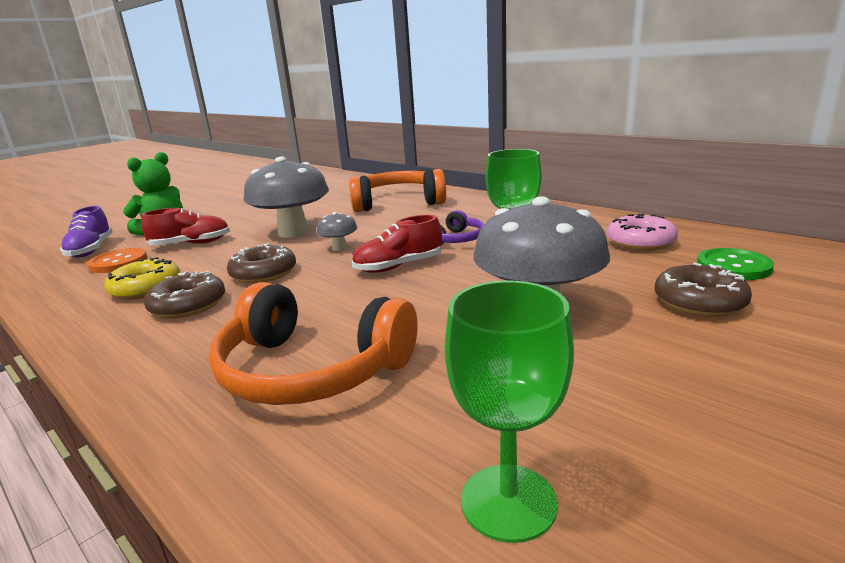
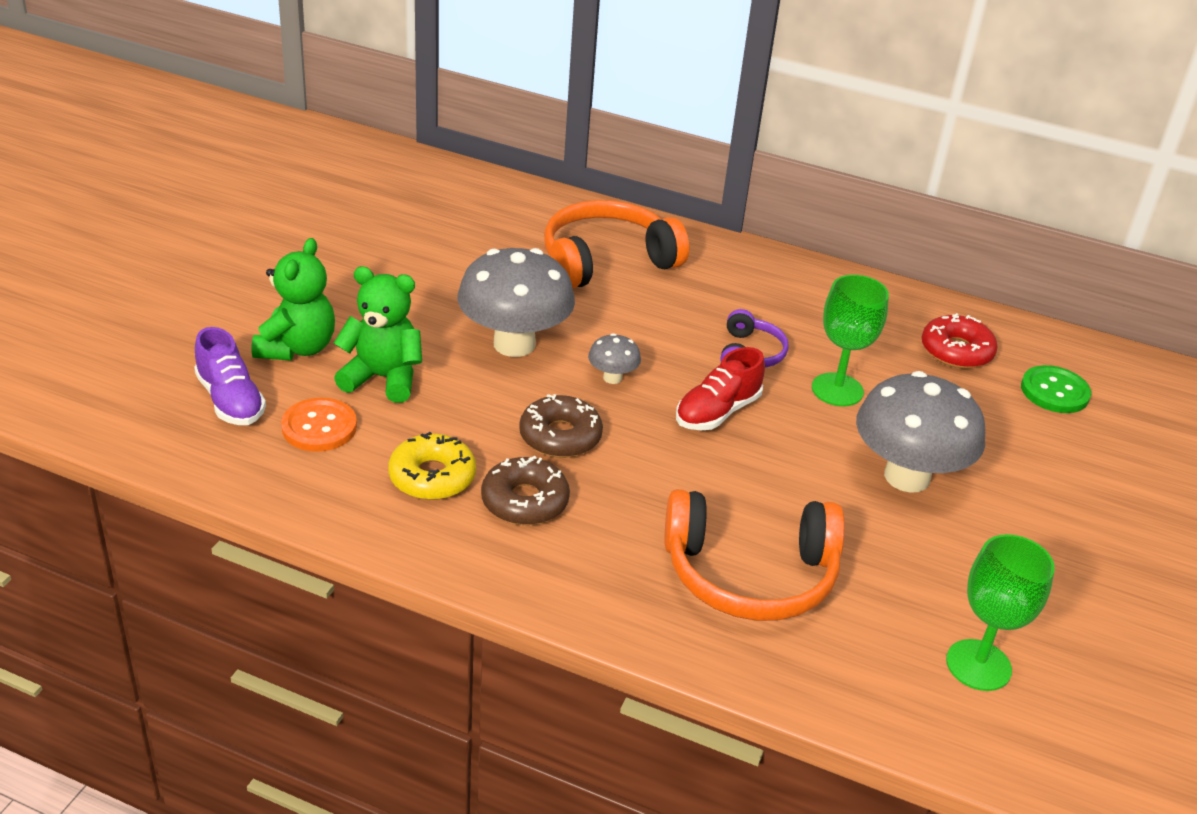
camera: 25 degrees left, 15 degrees up
(191, 244) = (383, 378): red shoe -> green teddy bear
(640, 242) = (956, 351): pink donut -> red donut
(699, 302) = (1038, 449): brown donut -> none

